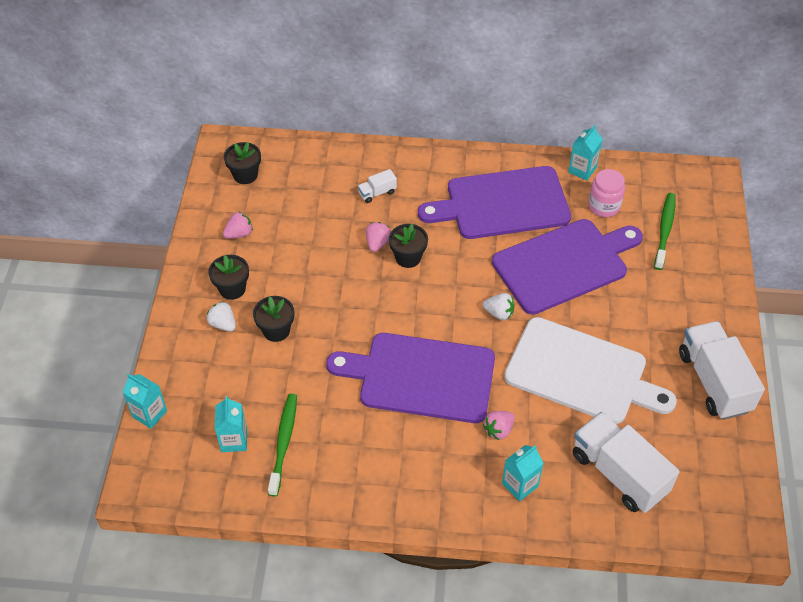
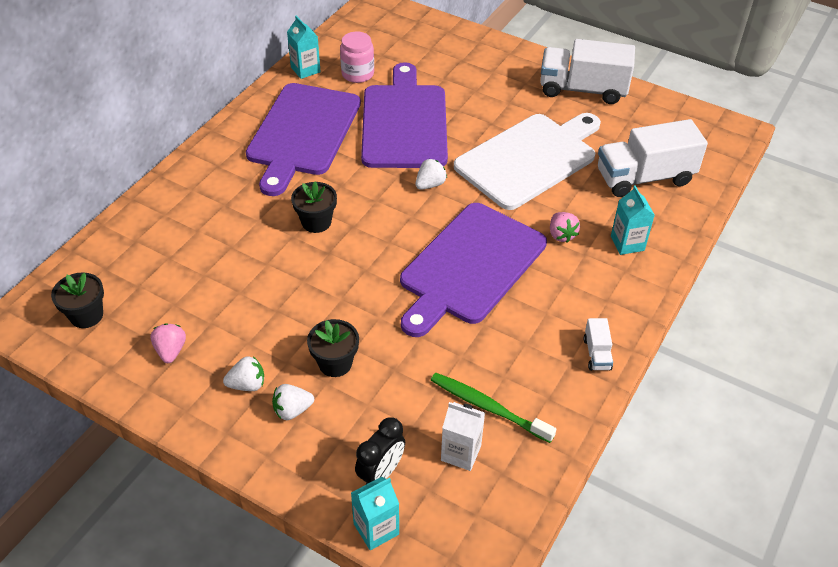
camera: 65 degrees left, 5 degrees down
(195, 398) = (381, 472): none -> black clock
(232, 289) = (247, 384): black flower pot -> white strawberry
(234, 440) = (461, 453): turquoise carton -> white carton
(377, 193) = (212, 214): white truck -> white truck (597, 354)
(377, 243) = (279, 238): pink strawberry -> none
(664, 230) = (412, 52): green toothbrush -> none

